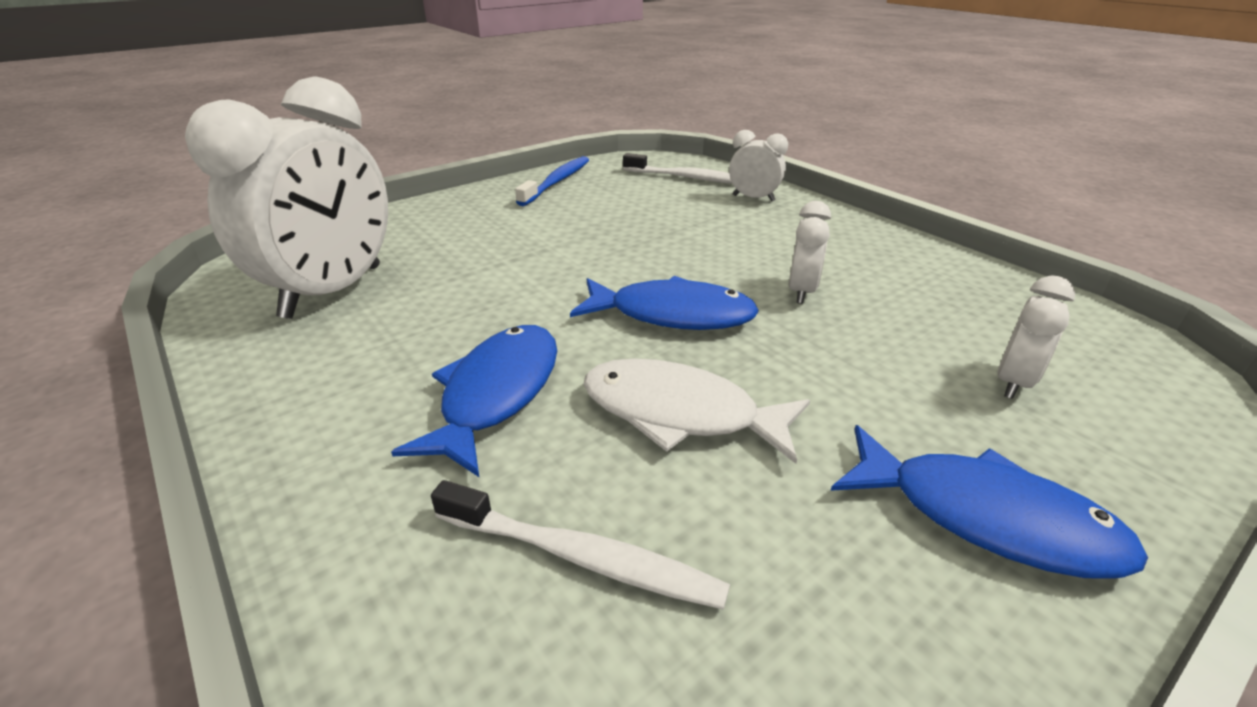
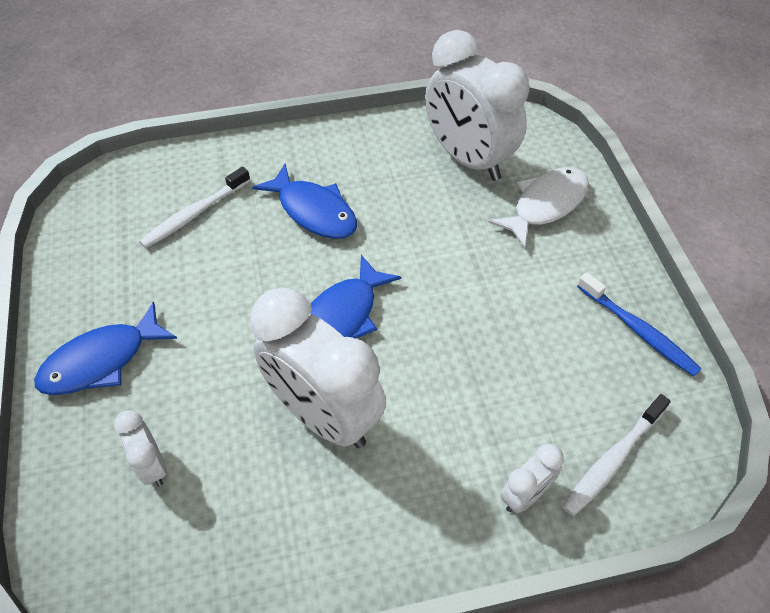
camera: 115 degrees right, 20 degrees up
(680, 413) = (248, 279): white fish -> white fish (545, 205)
(801, 291) = (324, 414): white clock -> white clock, size x2.22

